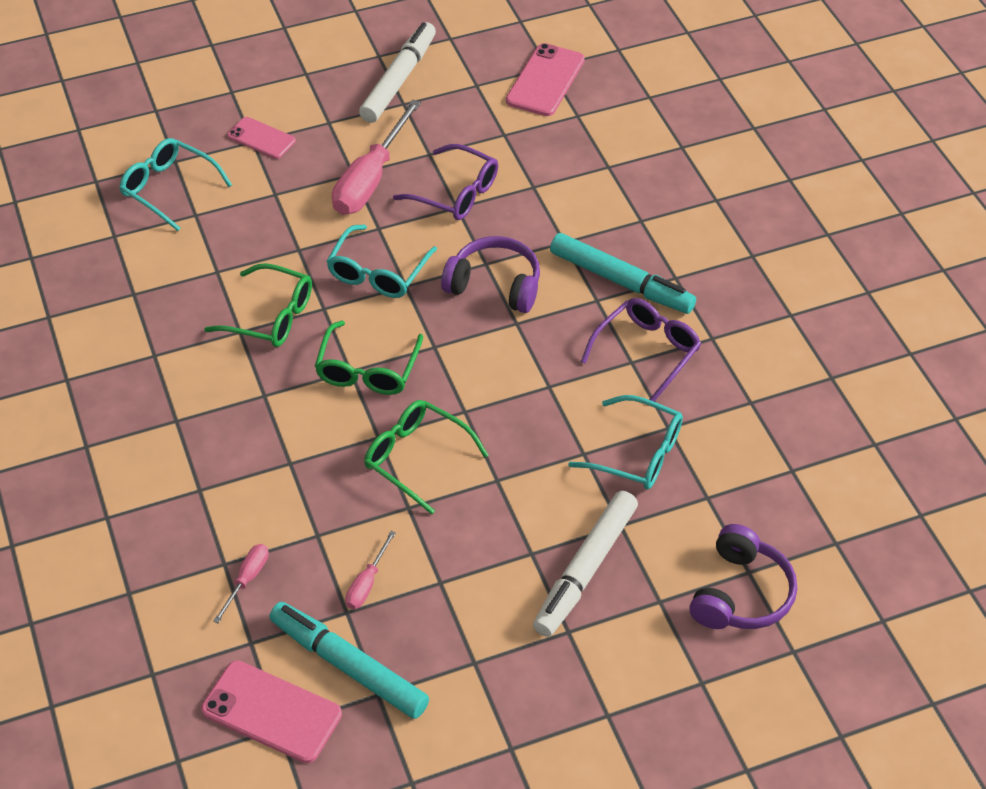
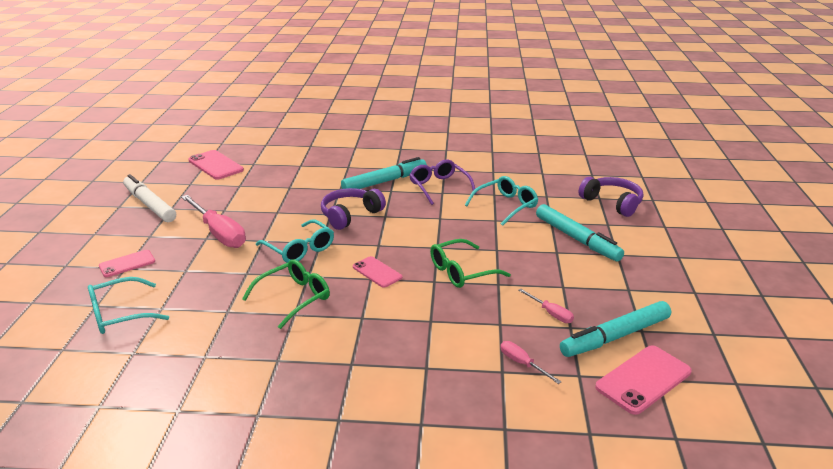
camera: 65 degrees left, 20 degrees down
(367, 371) = (377, 272): green glasses -> pink phone
(457, 193) = (267, 209): purple glasses -> none
(586, 570) = (577, 239): white marker -> turquoise marker

